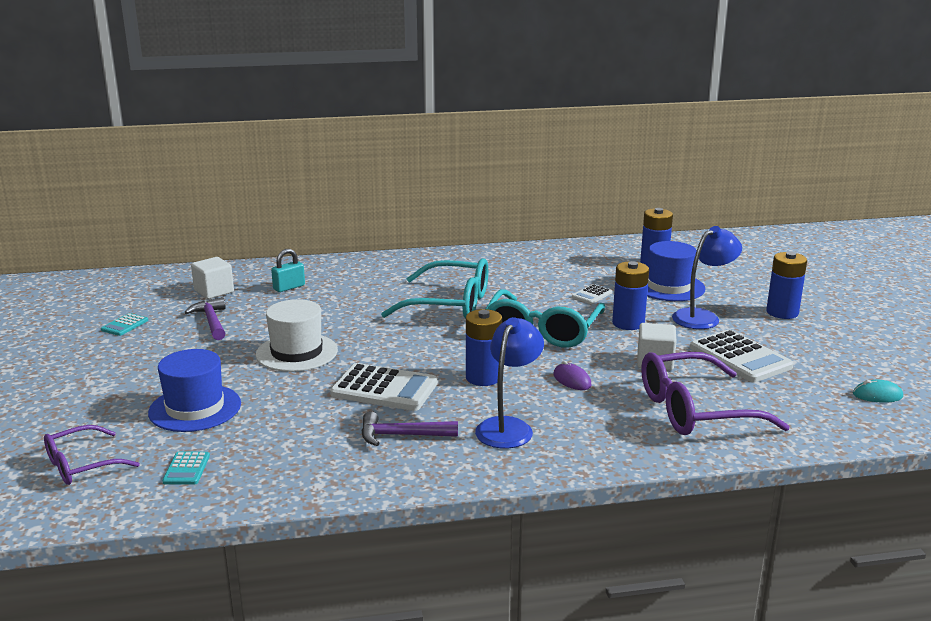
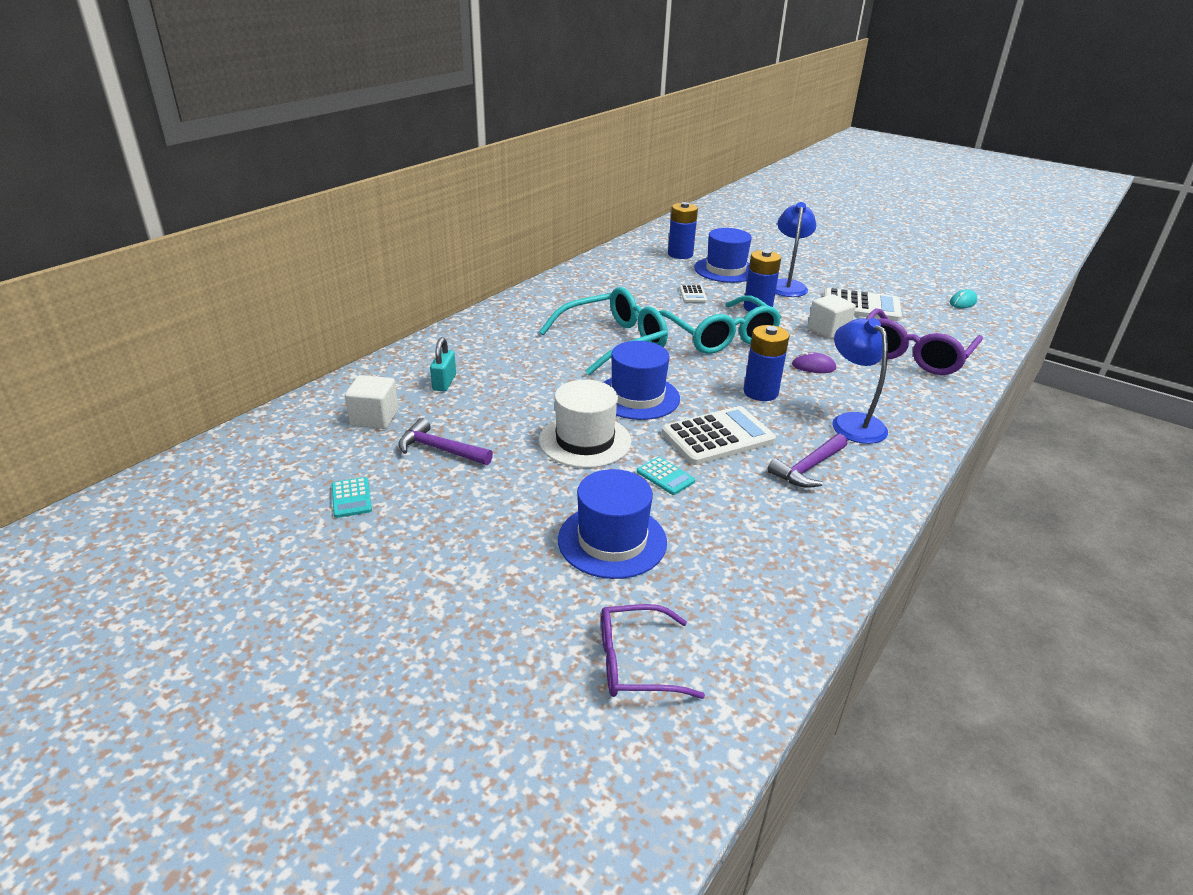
camera: 45 degrees left, 10 degrees up
(82, 465) = (635, 662): purple glasses -> purple glasses turned 75 degrees clockwise
(186, 469) = (729, 599): turquoise calculator -> turquoise calculator (665, 476)
(386, 343) = (637, 397): none -> blue hat
(782, 312) = (819, 265): blue battery -> none

